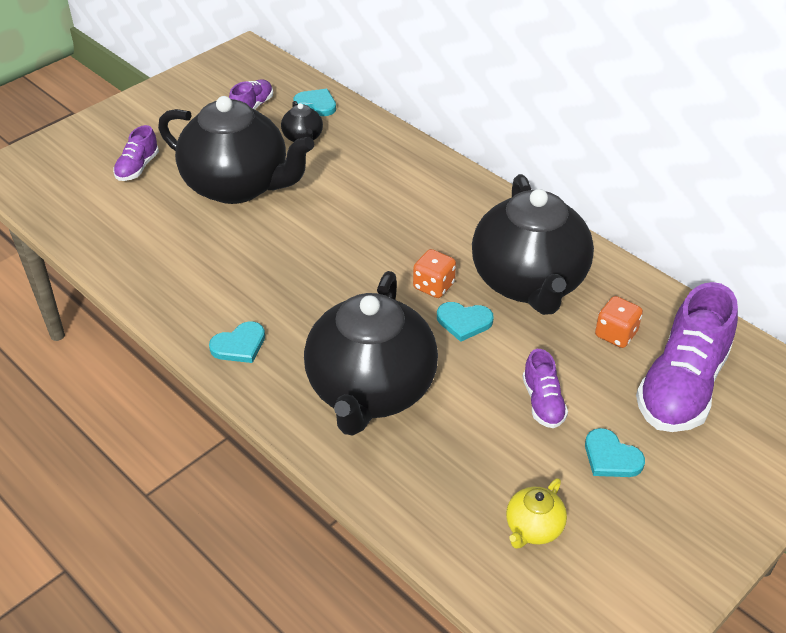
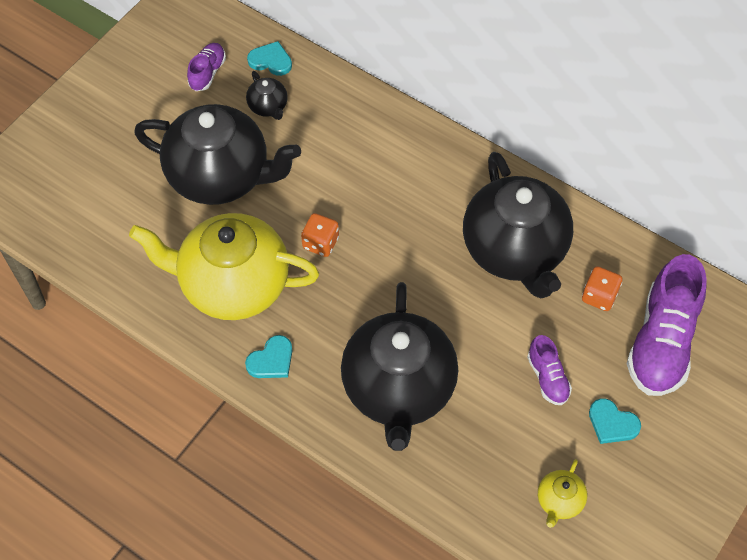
camera: 10 degrees left, 15 degrees up
(137, 168) = (116, 168): purple shoe -> none
(220, 275) = (233, 285): none -> yellow teapot
(433, 286) = (430, 268): orange dice -> orange dice (320, 243)
(464, 322) = (465, 303): turquoise heart -> none

